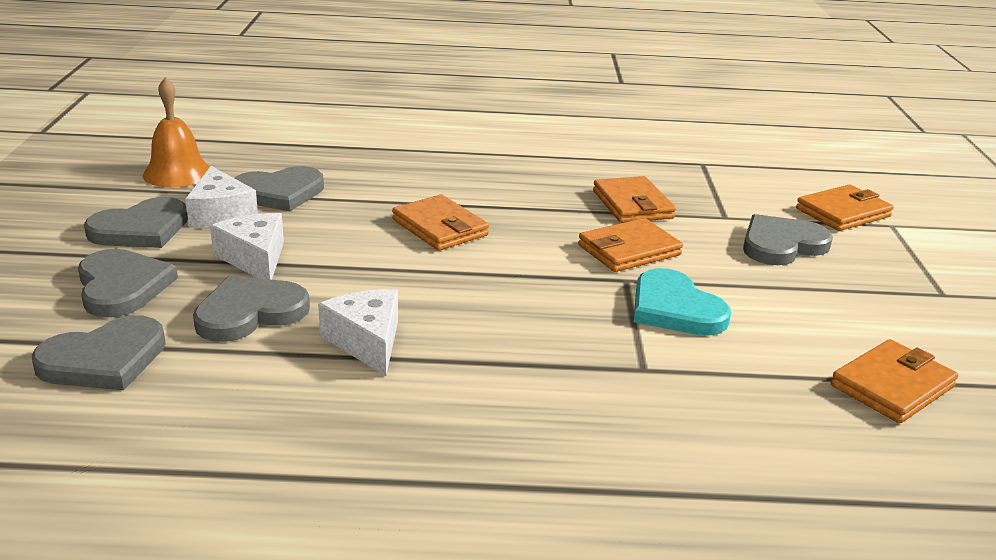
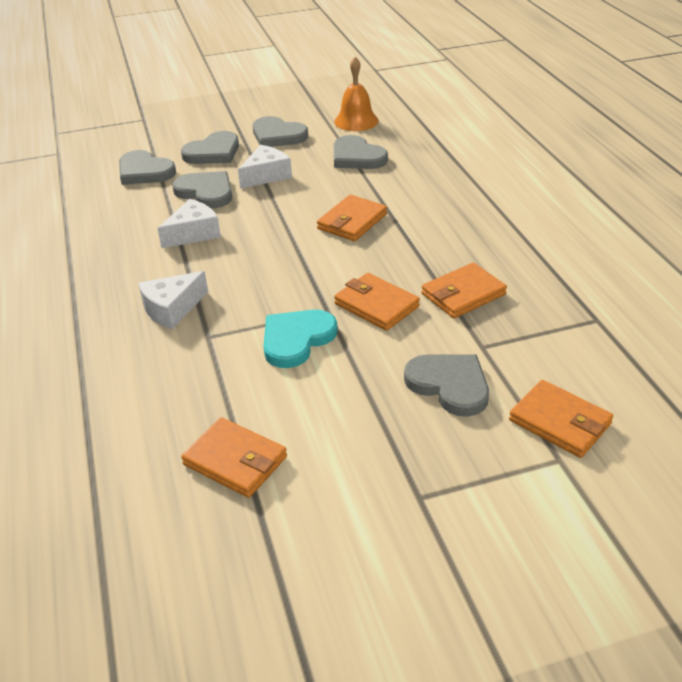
camera: 75 degrees right, 10 degrees up
(221, 213) = (314, 149): white cheese -> white cheese (172, 309)

